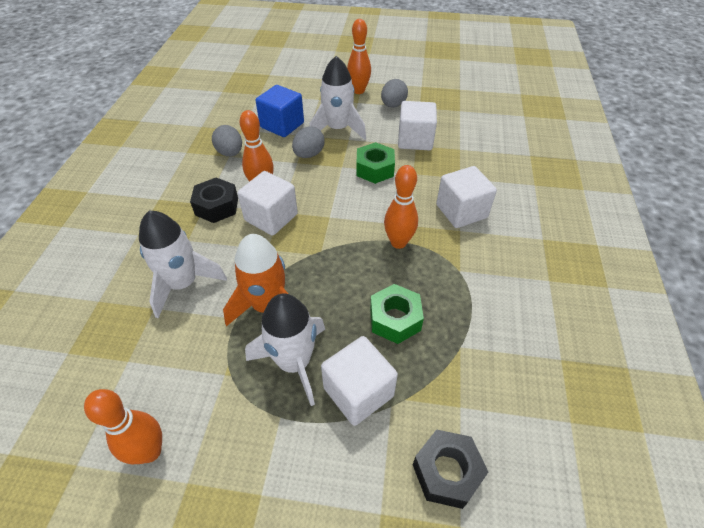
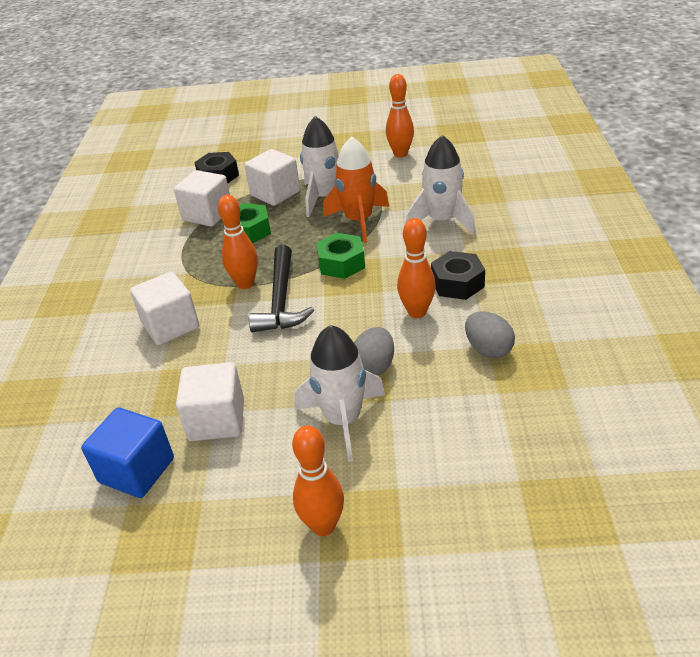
camera: 175 degrees right, 10 degrees down
(271, 217) = (389, 283): white cube -> white cube (207, 214)
(282, 125) = (437, 411): blue cube -> blue cube (137, 470)
(367, 219) = (281, 300): none -> black hammer
(375, 169) = (276, 360): green nut -> green nut (341, 263)
(393, 105) = (252, 495): grey egg -> none

